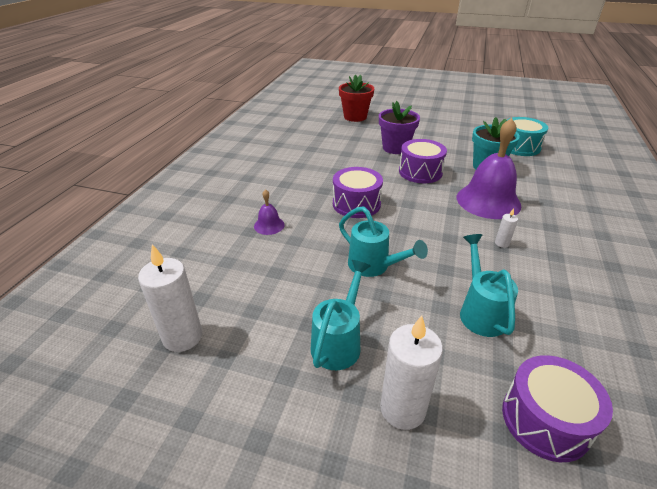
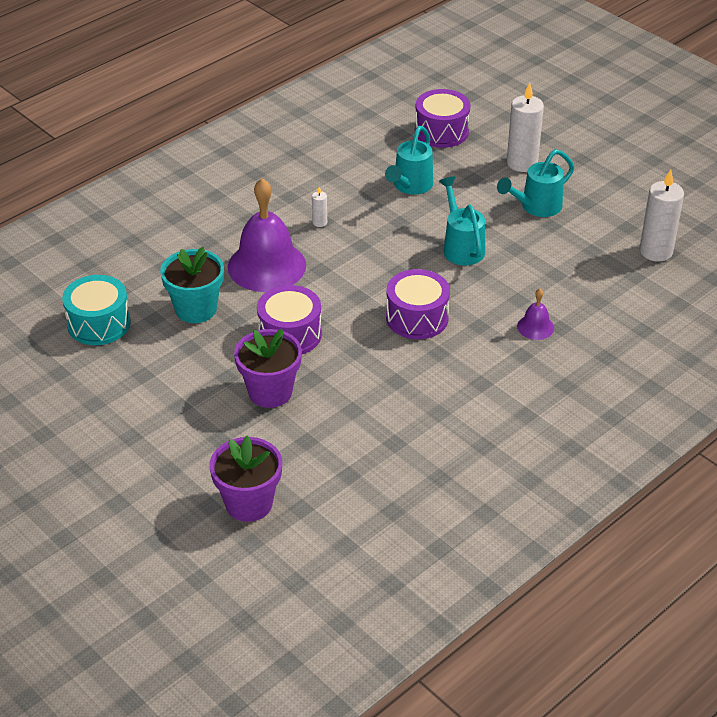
camera: 150 degrees left, 5 degrees up
(355, 117) = (249, 503): red flower pot -> purple flower pot

